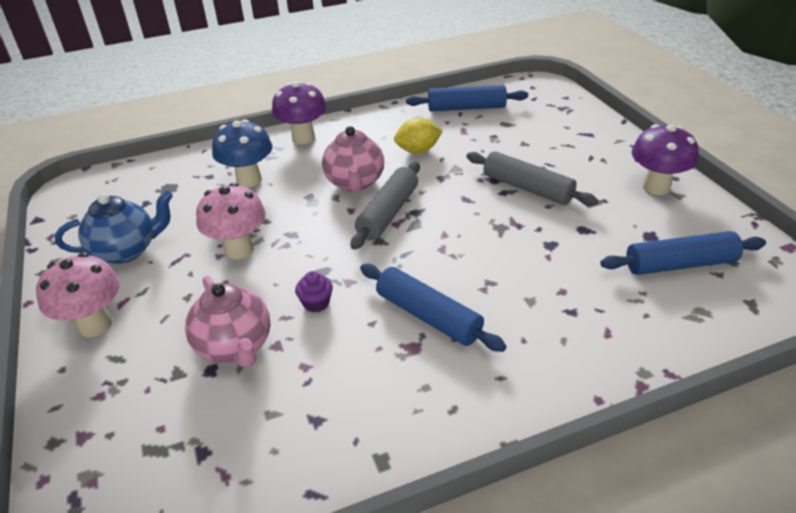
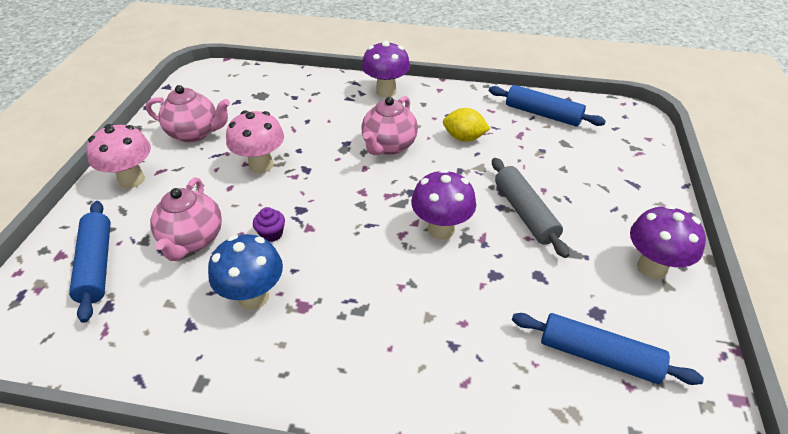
camera: 30 degrees right, 5 degrees up
(127, 251) = (195, 133): blue teapot -> pink teapot
(249, 180) = (317, 111): blue mushroom -> blue mushroom (253, 297)
(388, 213) = (389, 183): grey rolling pin -> none
(428, 316) = (337, 287): blue rolling pin -> blue rolling pin (97, 265)
(472, 230) = (441, 229): none -> purple mushroom

